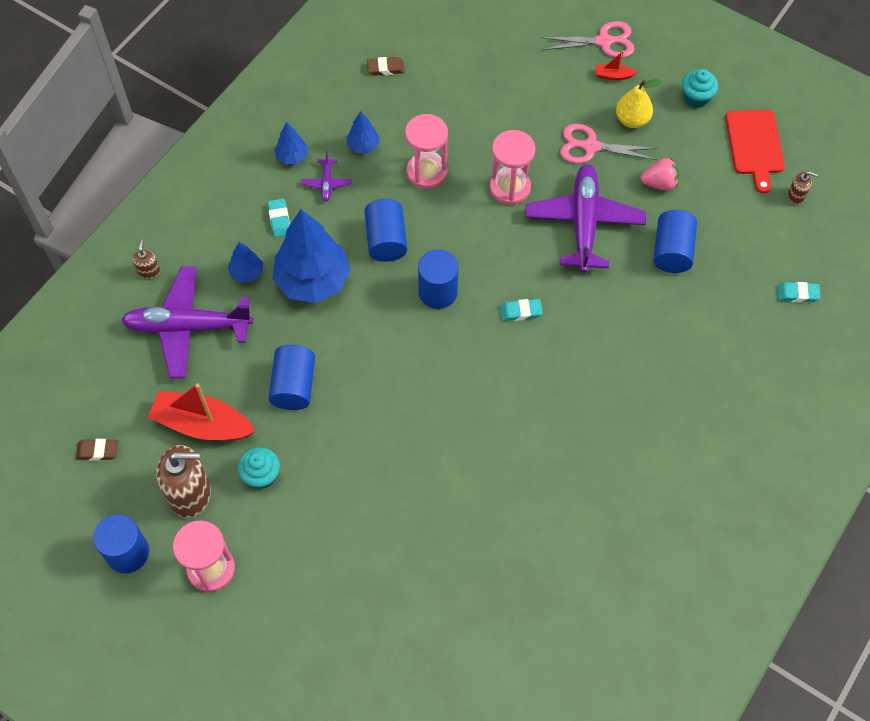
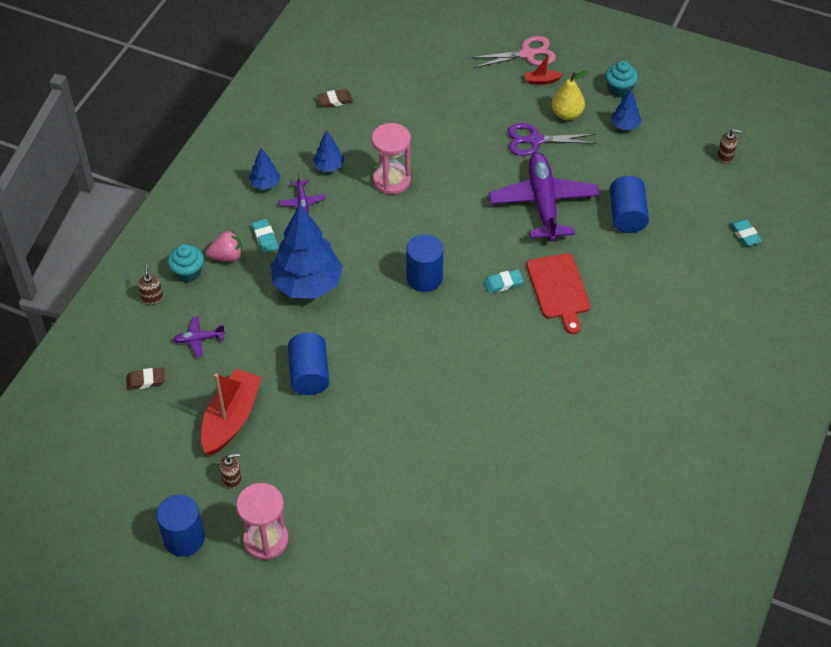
camera: 10 degrees left, 10 degrees down
(98, 451) = (137, 456): brown eraser -> brown eraser (146, 380)
(187, 327) = (199, 339): purple plane -> purple plane, size x0.42
(190, 493) = (232, 479): brown soap dispenser -> brown soap dispenser, size x0.47
(202, 424) = (231, 419): red boat -> red boat turned 105 degrees clockwise
(247, 273) = (244, 286): blue tree -> blue tree (624, 125)
(261, 475) = (296, 454): turquoise cupcake -> turquoise cupcake (188, 272)
(386, 240) = (367, 241): blue cylinder -> none
(510, 188) = (470, 183): pink hourglass -> none
(591, 146) = (535, 140): pink scissors -> purple scissors
(659, 183) = (603, 162): pink strawberry -> pink strawberry (227, 256)
(755, 145) = (680, 121): red cutting board -> red cutting board (559, 289)
(797, 294) = (745, 235): turquoise eraser -> turquoise eraser turned 75 degrees clockwise

